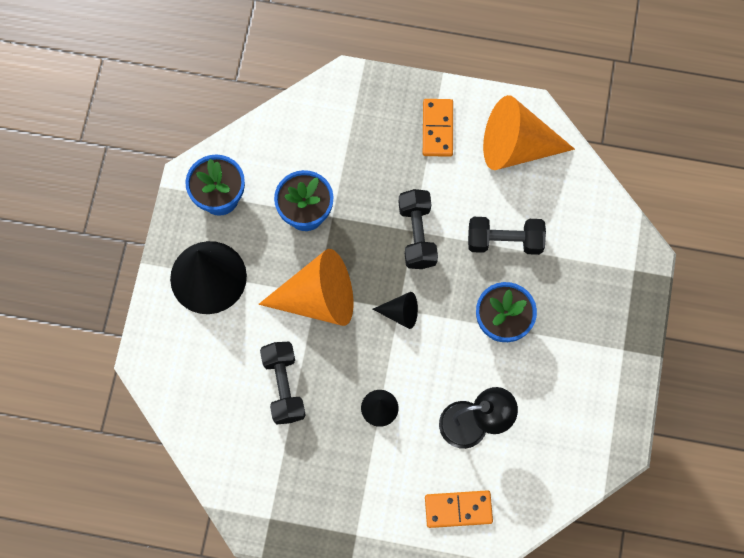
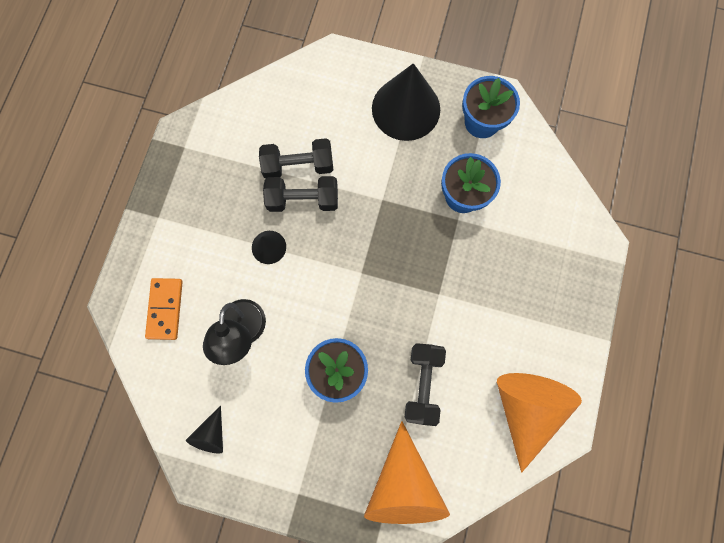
camera: 95 degrees right, 5 degrees up
(318, 298) = (378, 201): orange cone -> orange cone (403, 485)
(400, 313) = (357, 274): black cone -> black cone (212, 434)
(417, 235) = (434, 297): black dumbbell -> black dumbbell (303, 200)
(437, 129) = (547, 329): orange domino -> none

